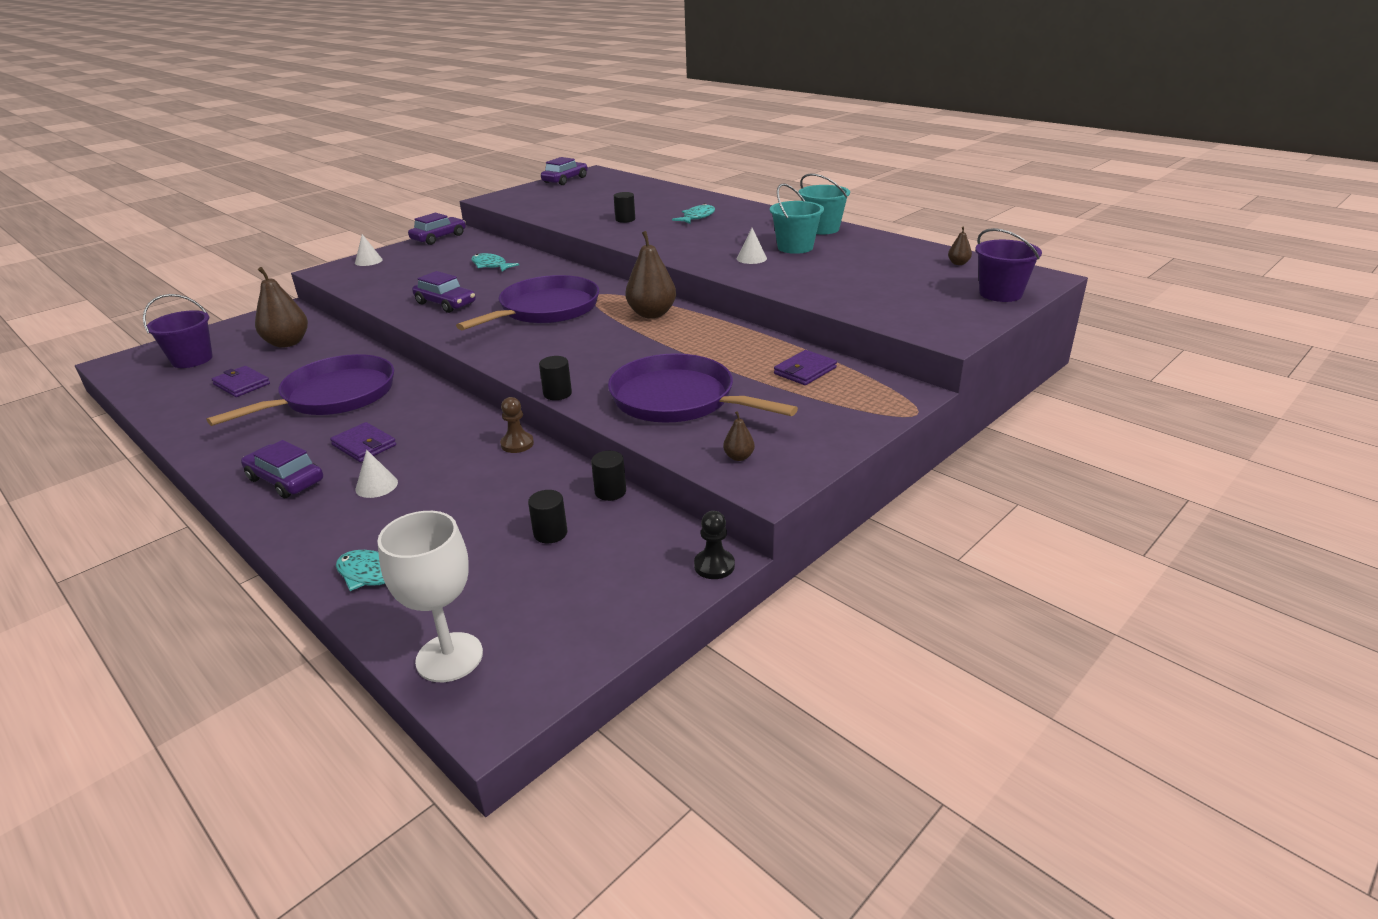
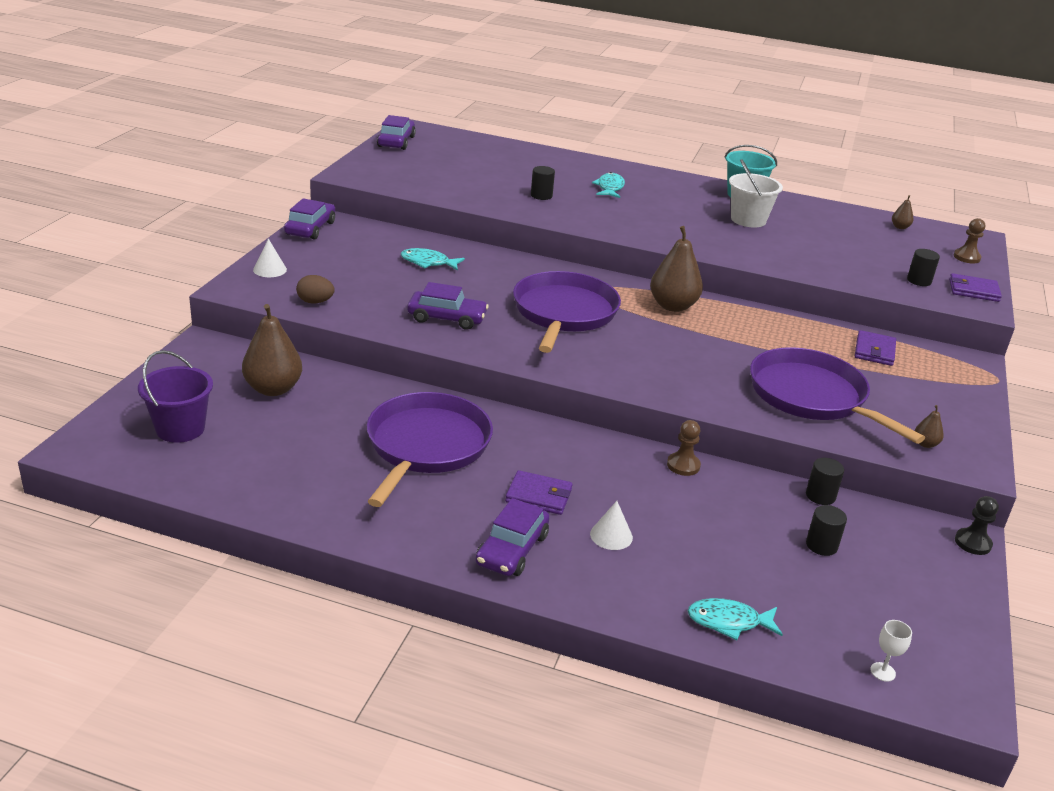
camera: 30 degrees left, 0 degrees up
(241, 384) = (295, 450): purple wallet -> purple wallet (973, 290)
(285, 480) = (512, 549): purple car -> purple car turned 75 degrees counterclockwise
(366, 284) = (315, 302): none -> brown egg
(449, 657) = (882, 672): white goblet -> white goblet, size x0.42
(557, 394) = (703, 408): black cylinder -> black cylinder (919, 281)
(678, 399) = (812, 396): purple pan -> purple pan turned 45 degrees clockwise
(751, 258) = (727, 236): white cone -> none
(795, 247) = (748, 220): turquoise bucket -> white bucket
(1000, 294) = (966, 257): purple bucket -> brown pawn

